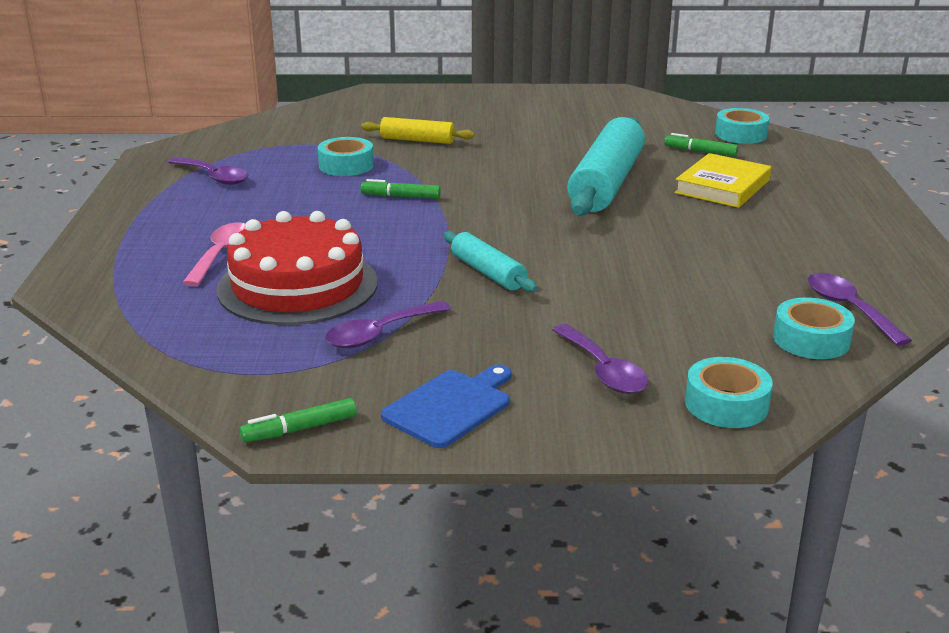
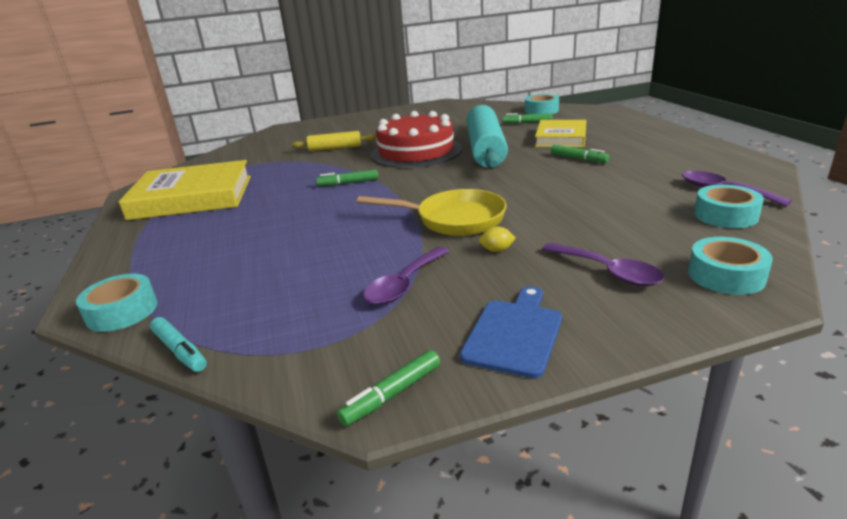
camera: 15 degrees left, 0 degrees up
(134, 347) = (180, 351): none -> turquoise marker
(213, 177) = (192, 197): purple spoon -> yellow book
(221, 254) = (227, 251): pink spoon -> none
(297, 286) = (307, 261): red cake -> red cake (416, 152)
(346, 165) = (293, 171): turquoise tape -> turquoise tape (122, 311)
(488, 272) = (454, 219): turquoise rolling pin -> yellow pan
(505, 319) = (497, 250): none -> yellow lemon
(713, 224) = (578, 159): none -> green marker

